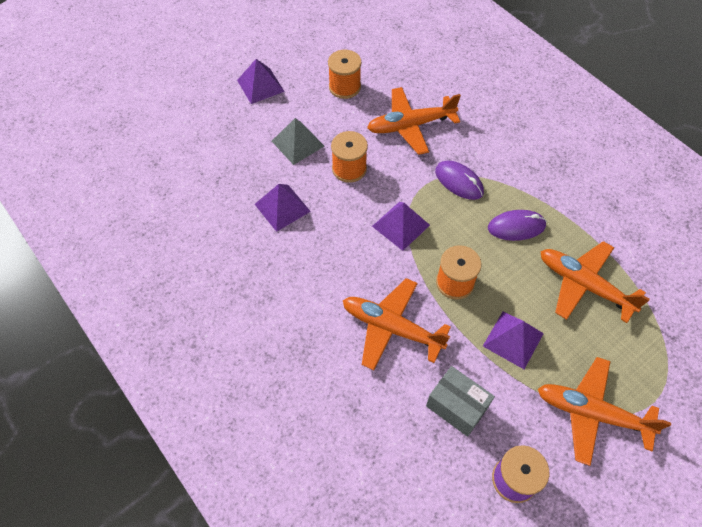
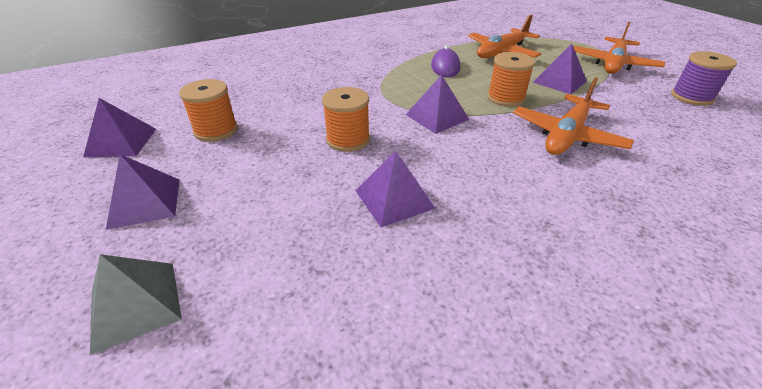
camera: 80 degrees left, 20 degrees down
(298, 143) = (286, 175): grey pyramid -> grey pyramid (135, 304)
(318, 44) = (121, 142): none -> purple pyramid
(410, 125) = (306, 97): orange plane -> none
(456, 406) = (639, 112): grey box -> none
(459, 182) = (389, 83): purple mouse -> none

